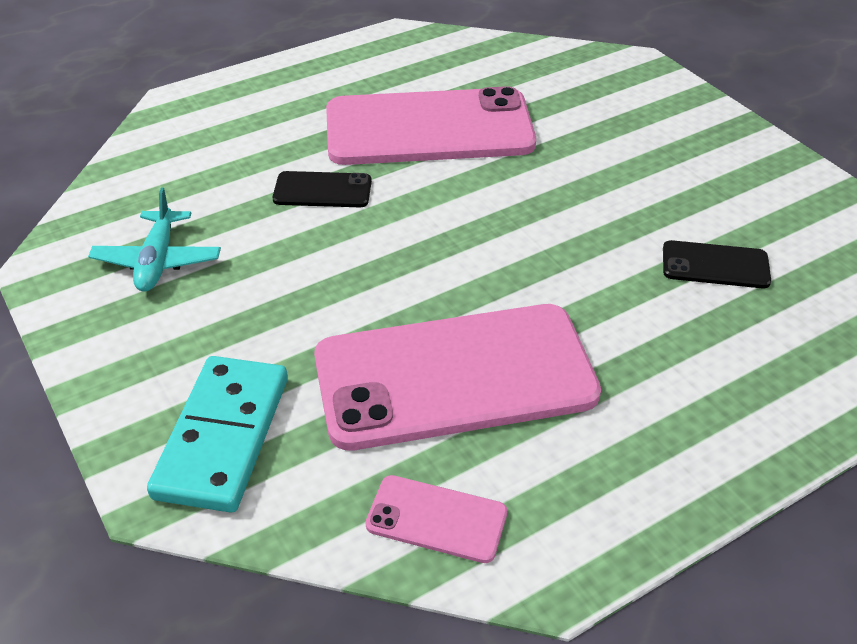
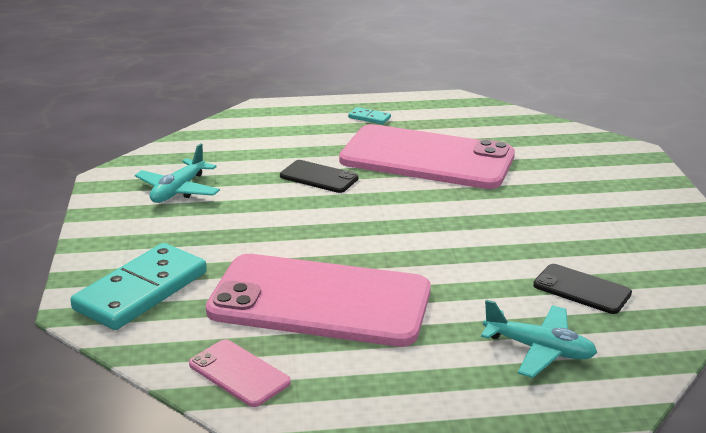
camera: 25 degrees right, 15 degrees down
(320, 85) = (369, 118): none -> turquoise domino
(730, 361) = (539, 349): none -> turquoise plane

